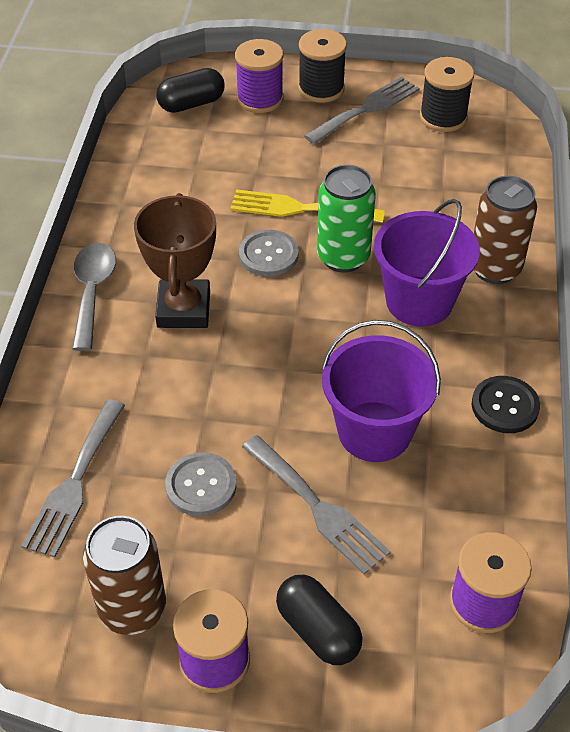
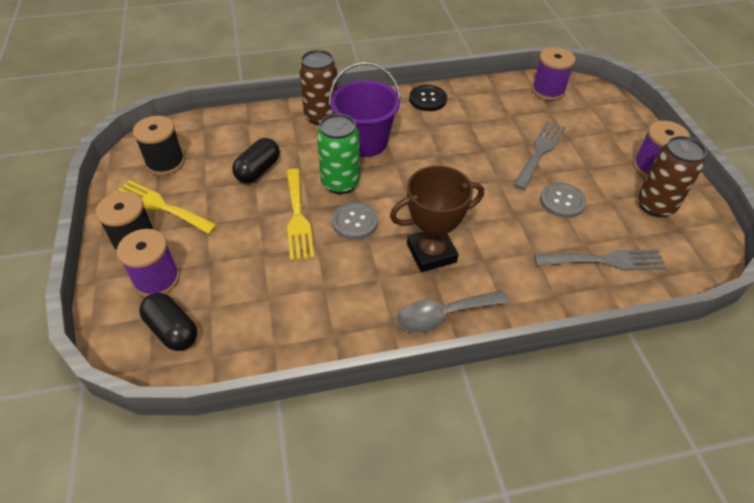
camera: 110 degrees left, 0 degrees up
(318, 630) = (606, 137): black capsule -> black capsule (258, 170)
(367, 109) = (161, 206): grey fork -> yellow fork
(374, 431) = (476, 141): purple bucket -> none

